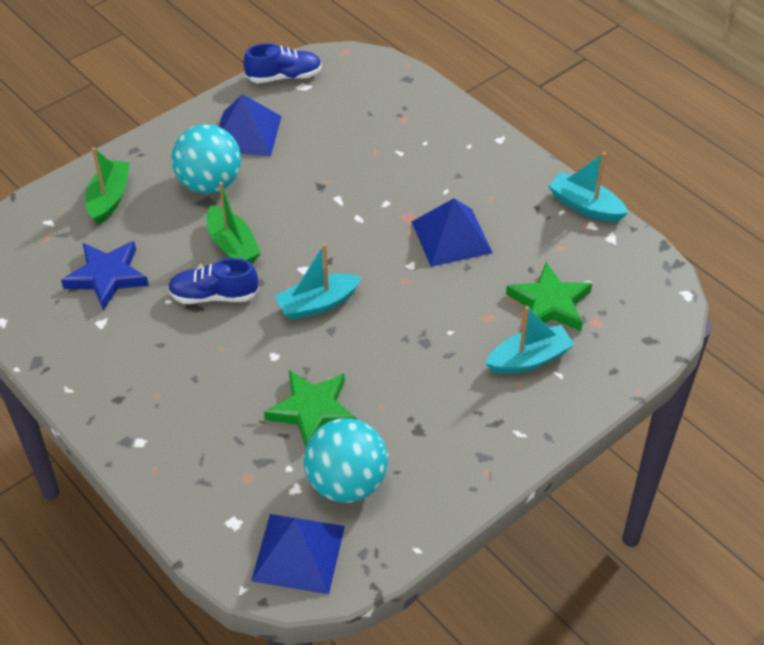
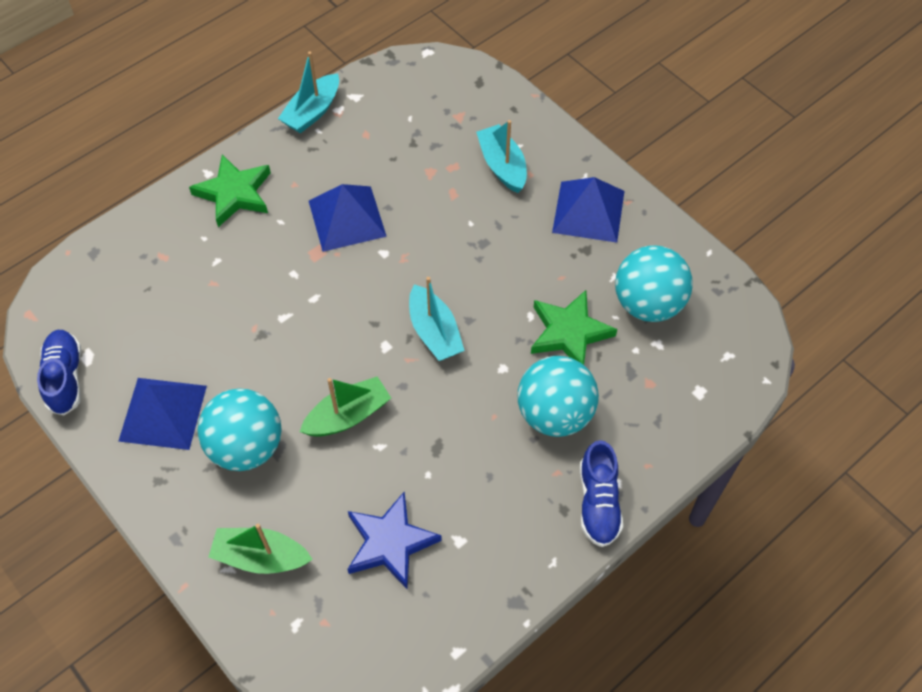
camera: 90 degrees left, 10 degrees up
(213, 296) = (421, 429): blue shoe -> blue shoe (598, 503)
(219, 395) = (554, 414): none -> turquoise ball
(298, 553) = (724, 339): blue pyramid -> blue pyramid (588, 211)
(550, 303) = (436, 147): green star -> green star (234, 193)

